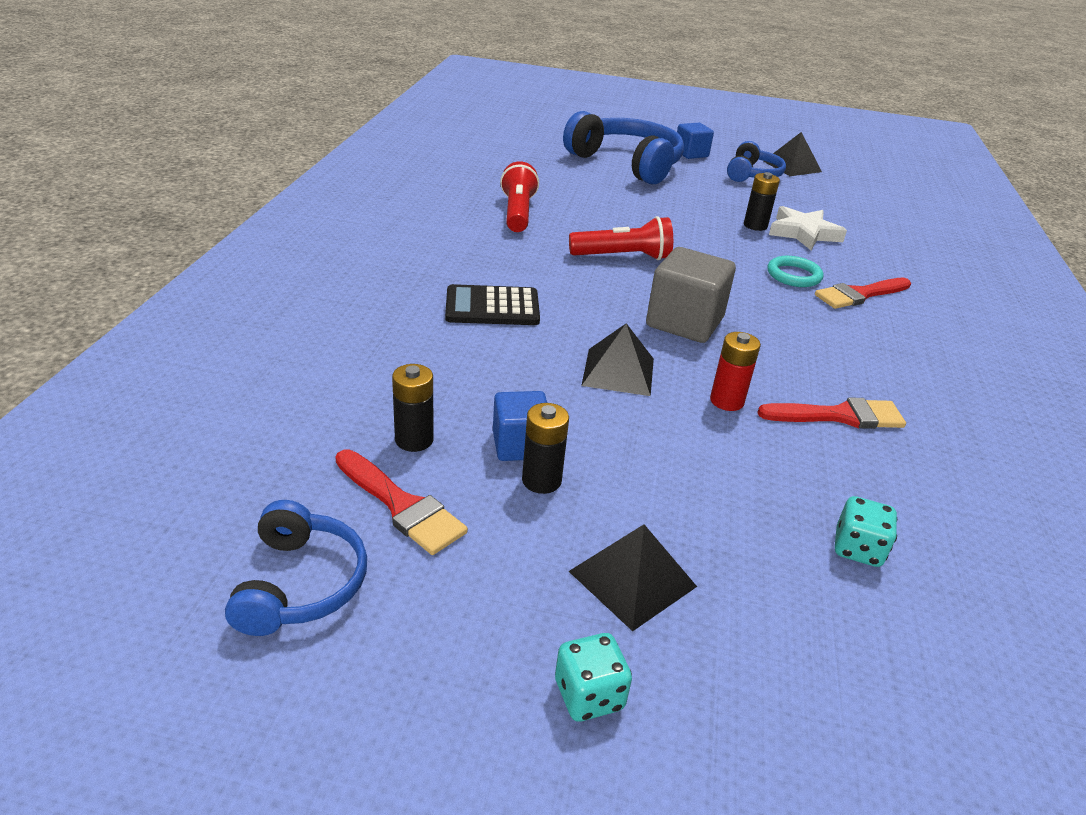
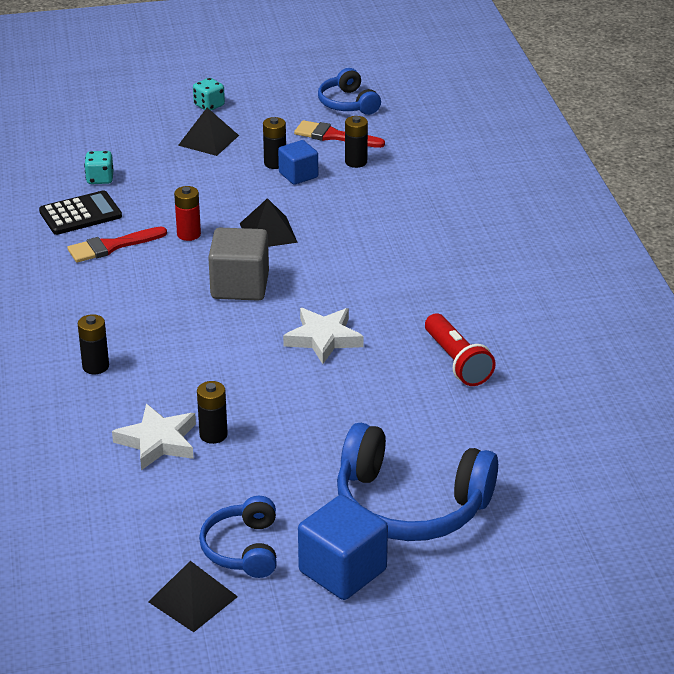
camera: 160 degrees right, 0 degrees up
(492, 307) = (387, 253): black calculator -> black calculator (80, 214)
(623, 257) = (323, 339): red flashlight -> white star
(691, 154) = (342, 571): blue cube -> blue cube, size x1.61
(793, 275) = (160, 370): turquoise ring -> none
(859, 295) = (95, 366): red brush -> black battery

